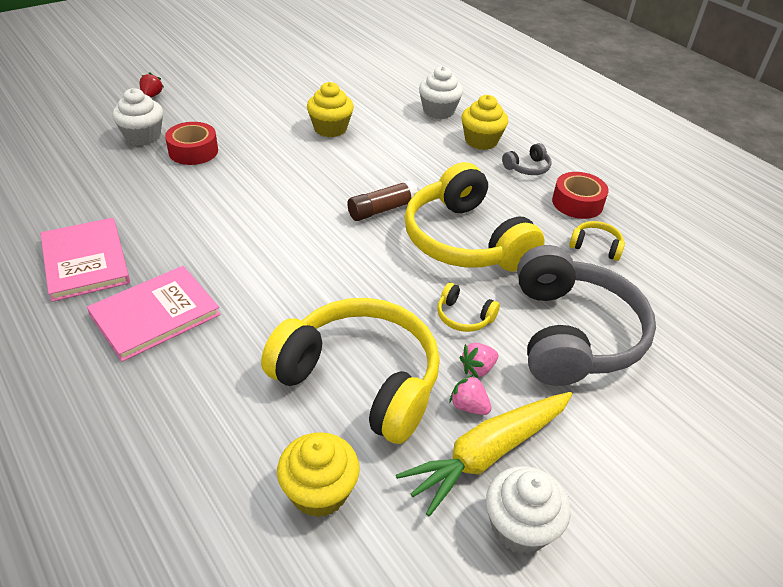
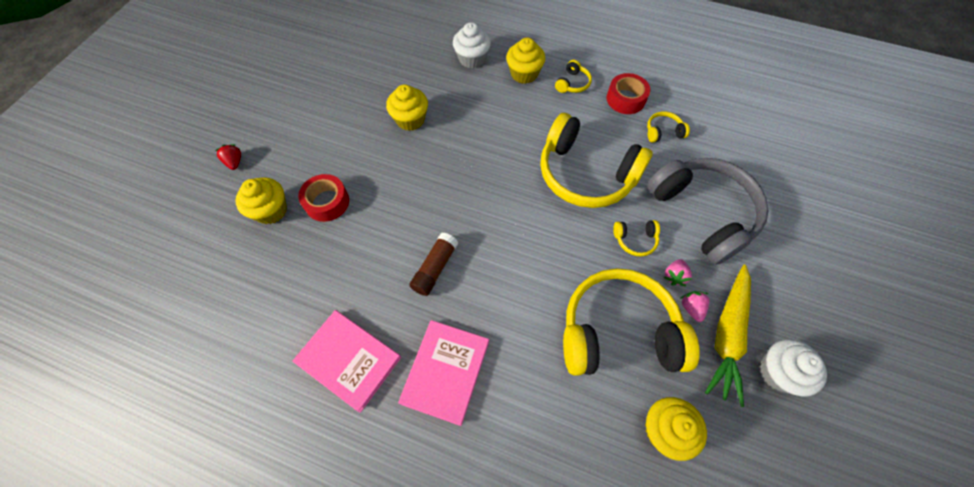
camera: 30 degrees left, 20 degrees up
(143, 136) = (271, 210): white cupcake -> yellow cupcake
(382, 209) = (512, 178): brown glue stick -> brown glue stick (435, 268)
(468, 406) = (691, 308): pink strawberry -> pink strawberry turned 75 degrees clockwise
(527, 167) = (572, 83): grey headphones -> yellow headphones

